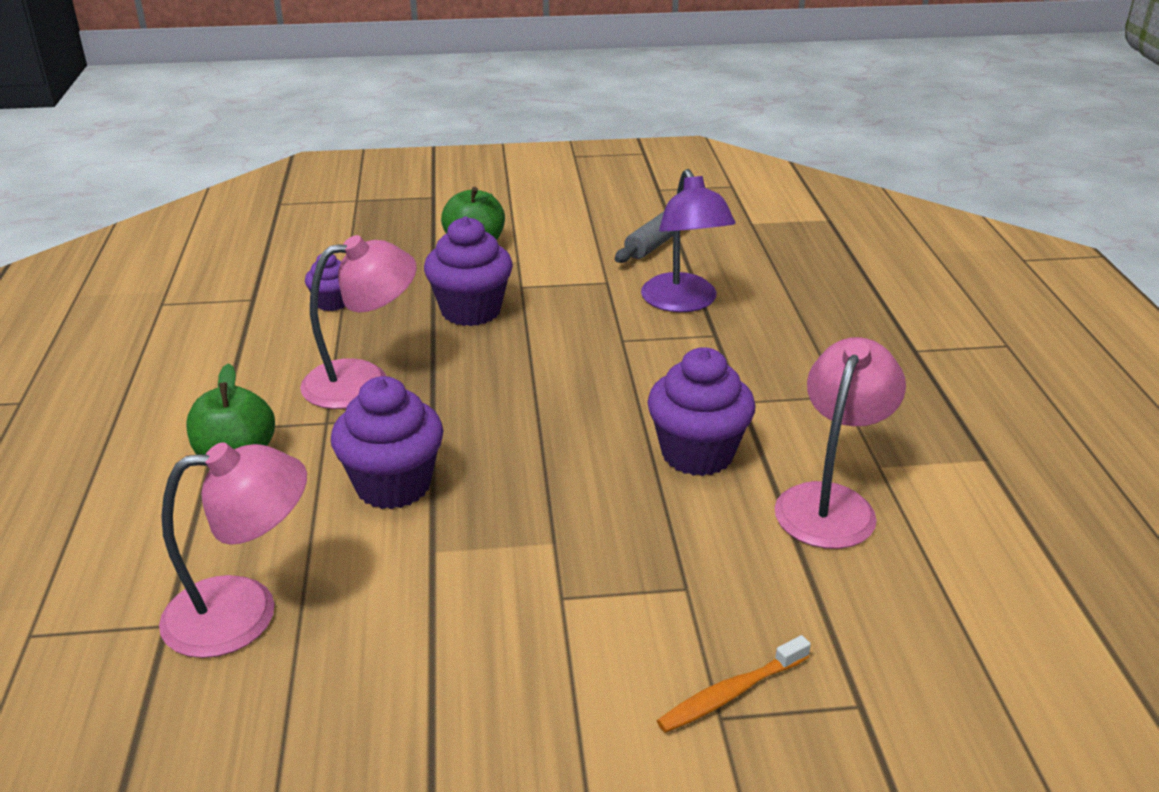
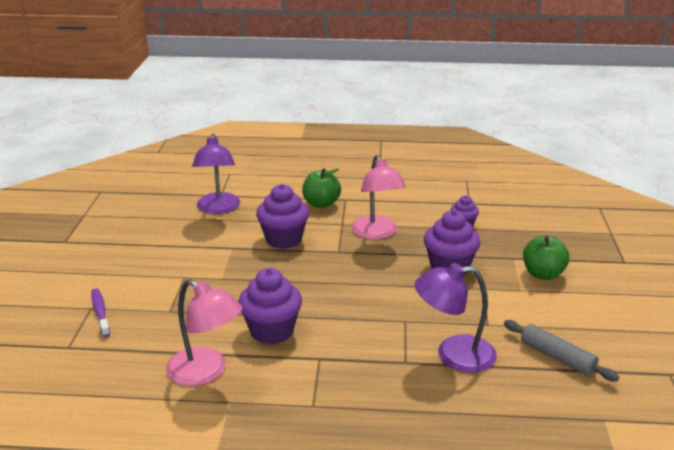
camera: 100 degrees right, 5 degrees down
(244, 612) = (218, 208): pink lamp -> purple lamp
(730, 693) = (100, 312): orange toothbrush -> purple toothbrush

